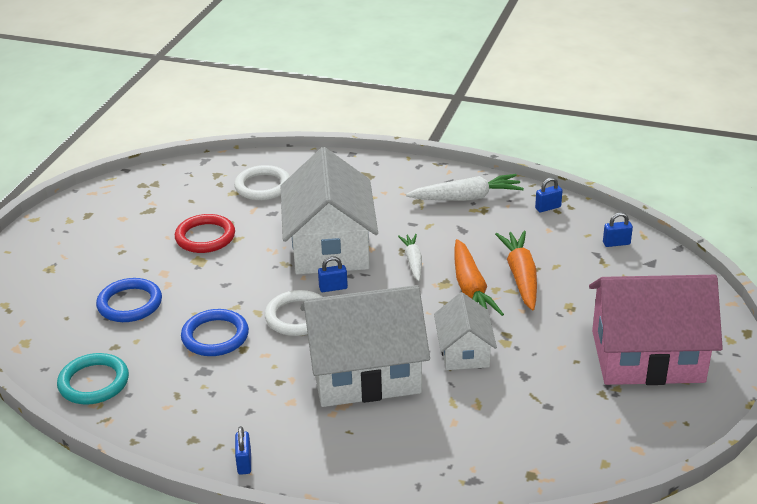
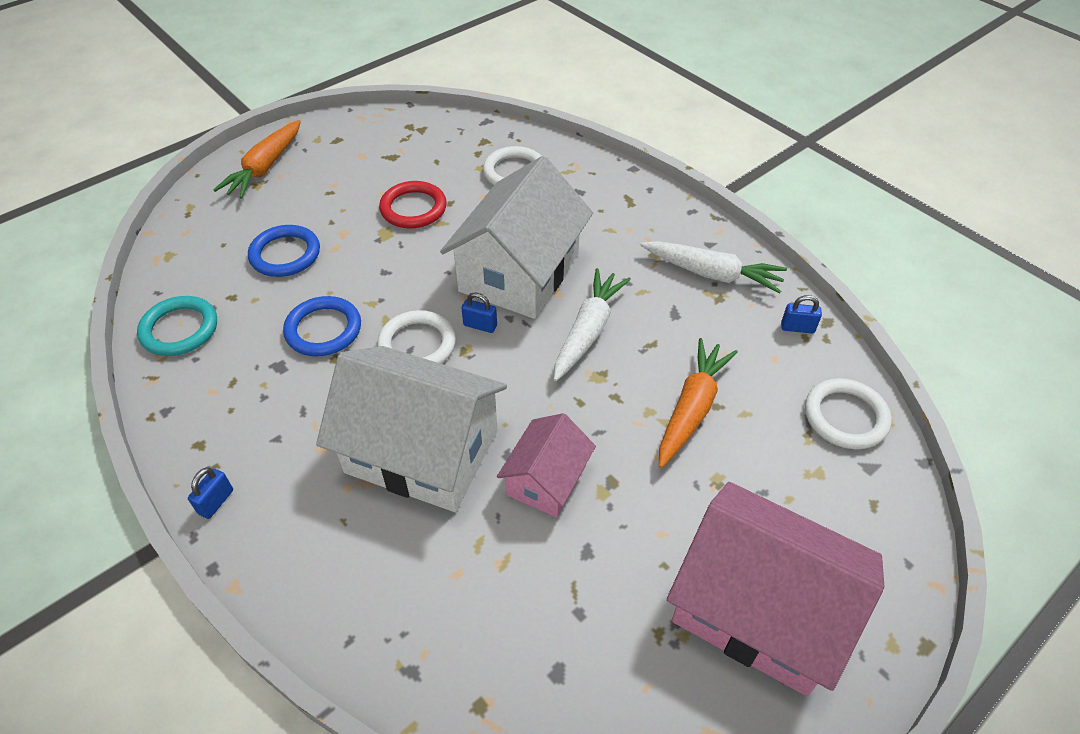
camera: 30 degrees right, 15 degrees up
(413, 261) = (588, 331): white carrot -> white carrot, size x1.61
(464, 351) = (546, 480): white house -> pink house
(471, 289) = (621, 398): orange carrot -> orange carrot (265, 168)
(616, 243) = (845, 417): blue padlock -> white ring

